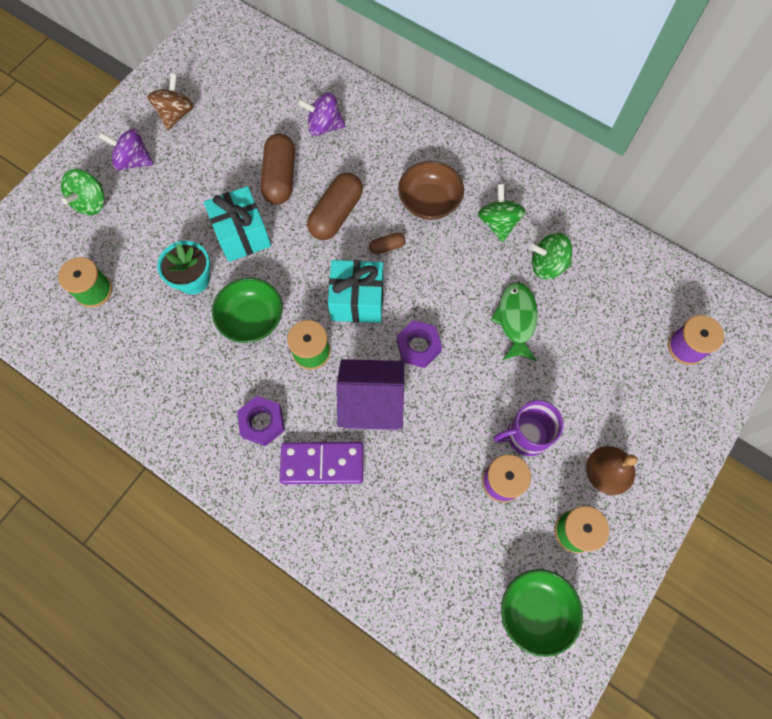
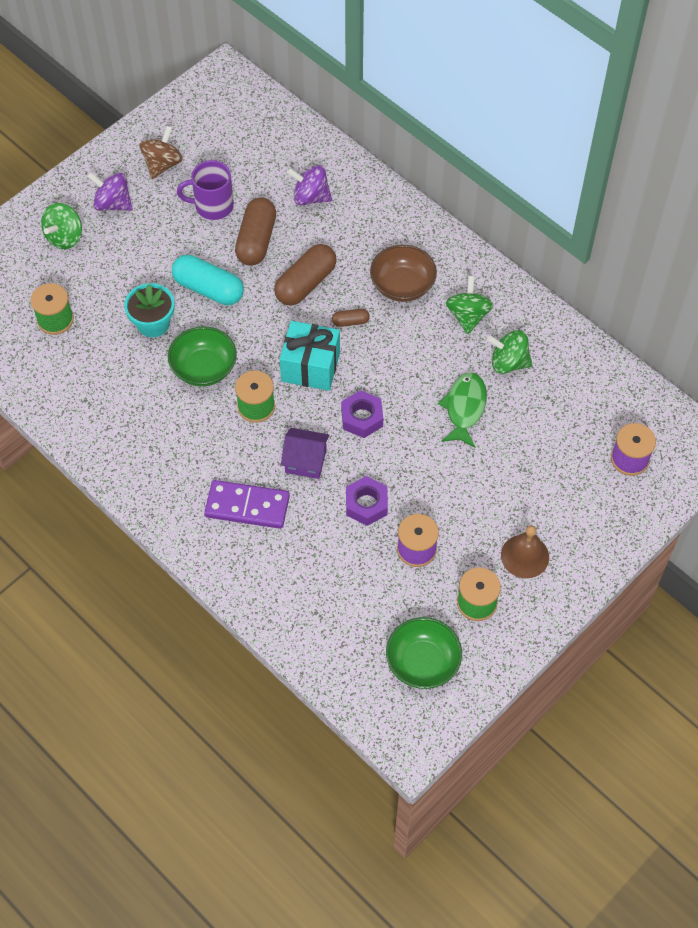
camera: 10 degrees right, 10 degrees down
(242, 234) = (208, 289): turquoise gift -> turquoise capsule
(262, 422) = (197, 462): purple nut -> purple nut (366, 504)
(372, 403) = (305, 461): purple house -> purple house, size x0.66
(526, 435) = (449, 513): purple mug -> purple mug (212, 206)

